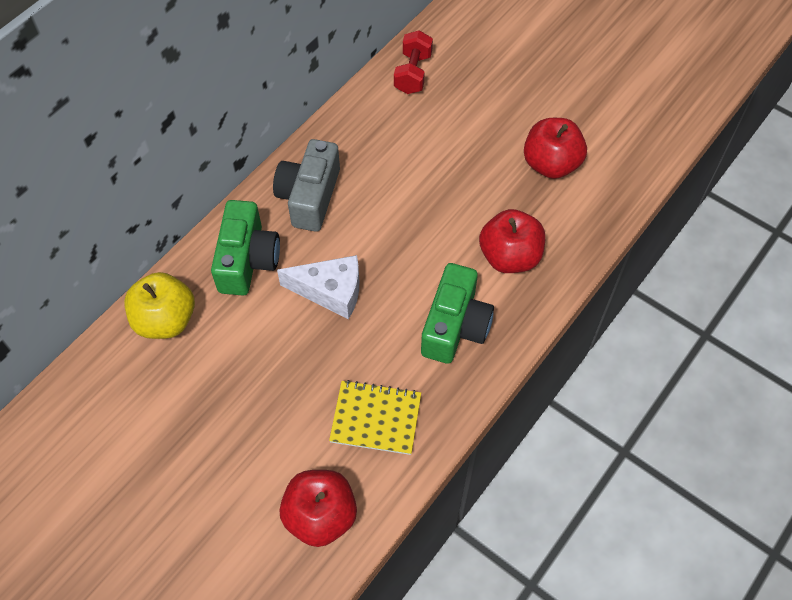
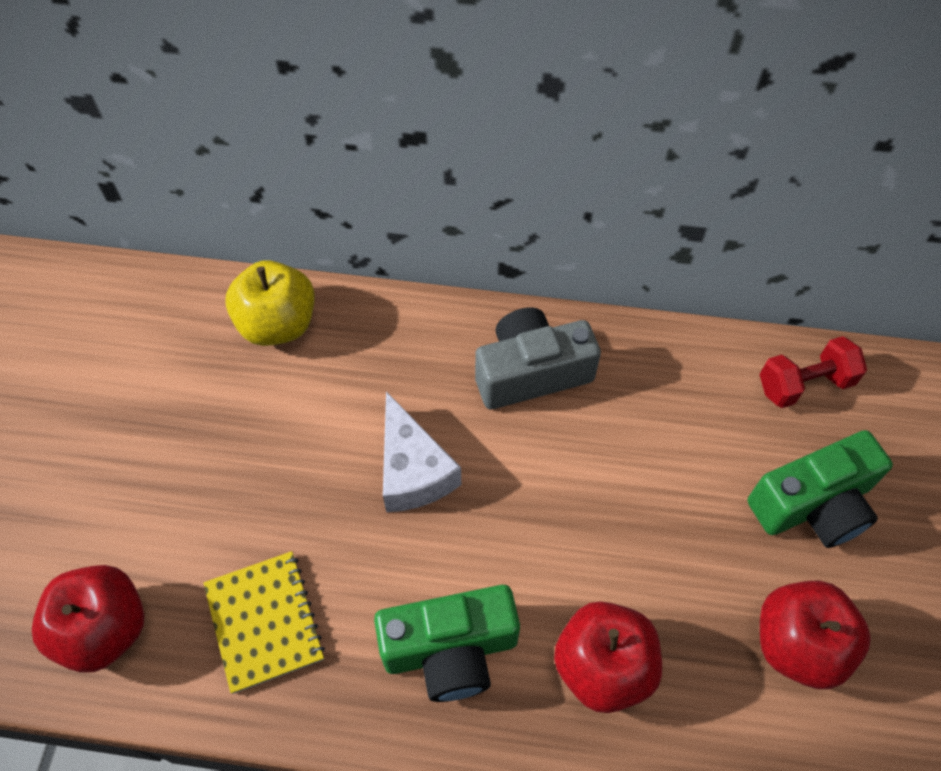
camera: 60 degrees right, 0 degrees up
(247, 260) = (402, 358): green camera -> green camera (813, 504)

